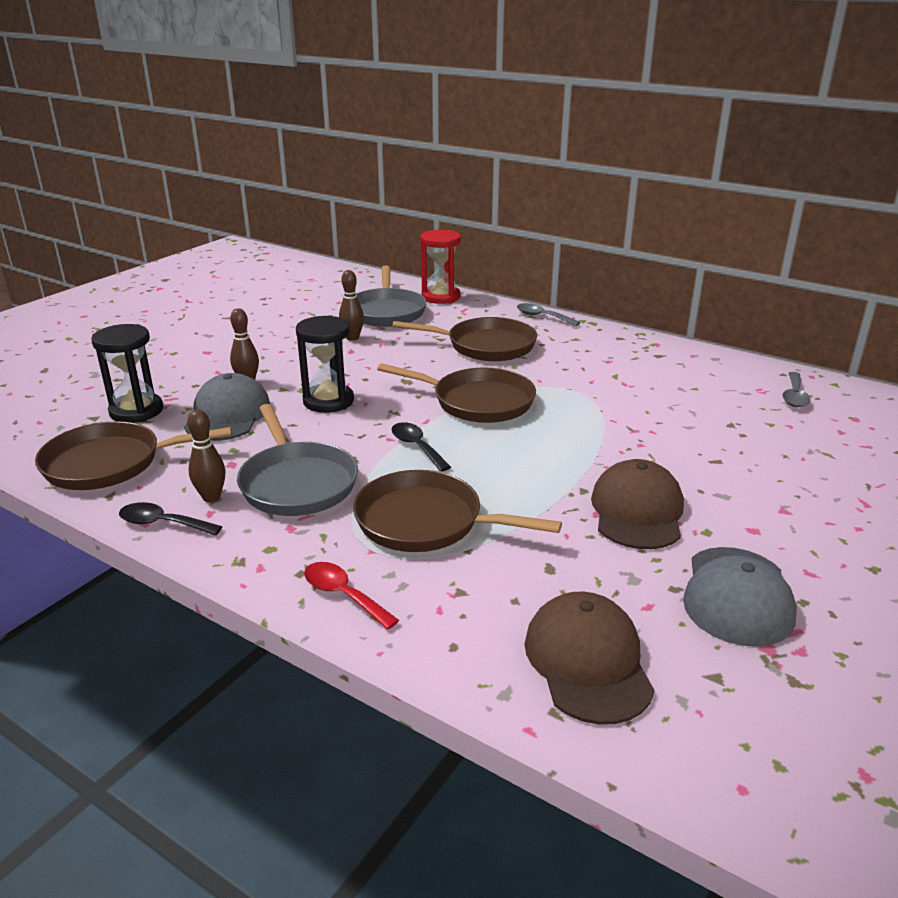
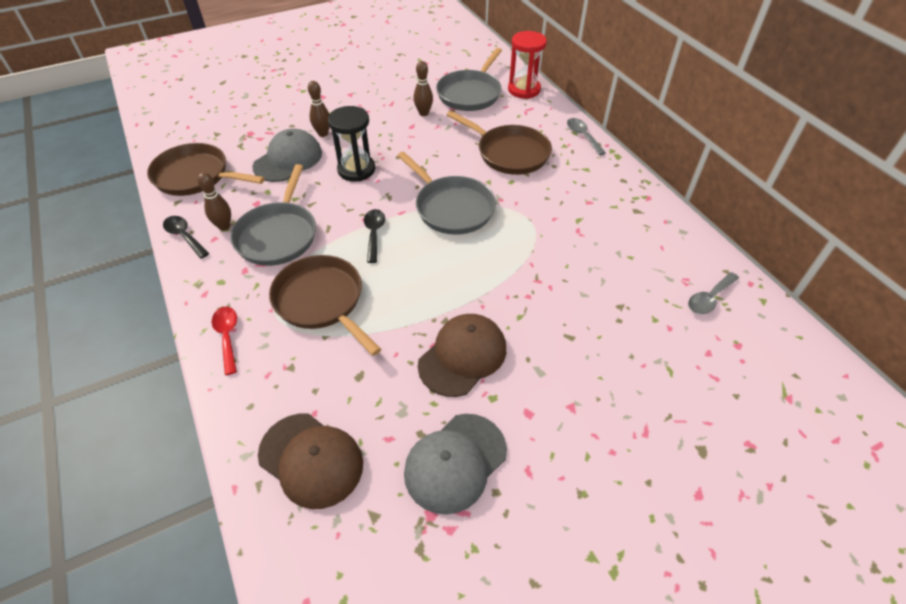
camera: 30 degrees right, 20 degrees up
(136, 411) = (242, 136): black hourglass -> none
(477, 402) = (451, 207): brown pan -> grey pan
(588, 661) = (311, 460): brown cap -> brown cap turned 105 degrees clockwise

